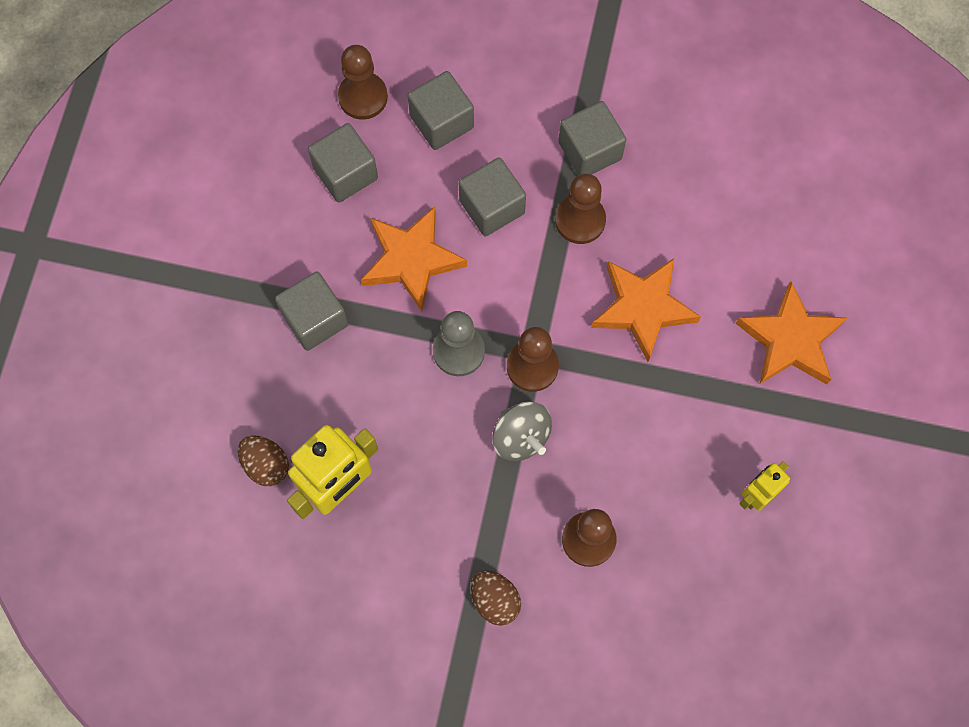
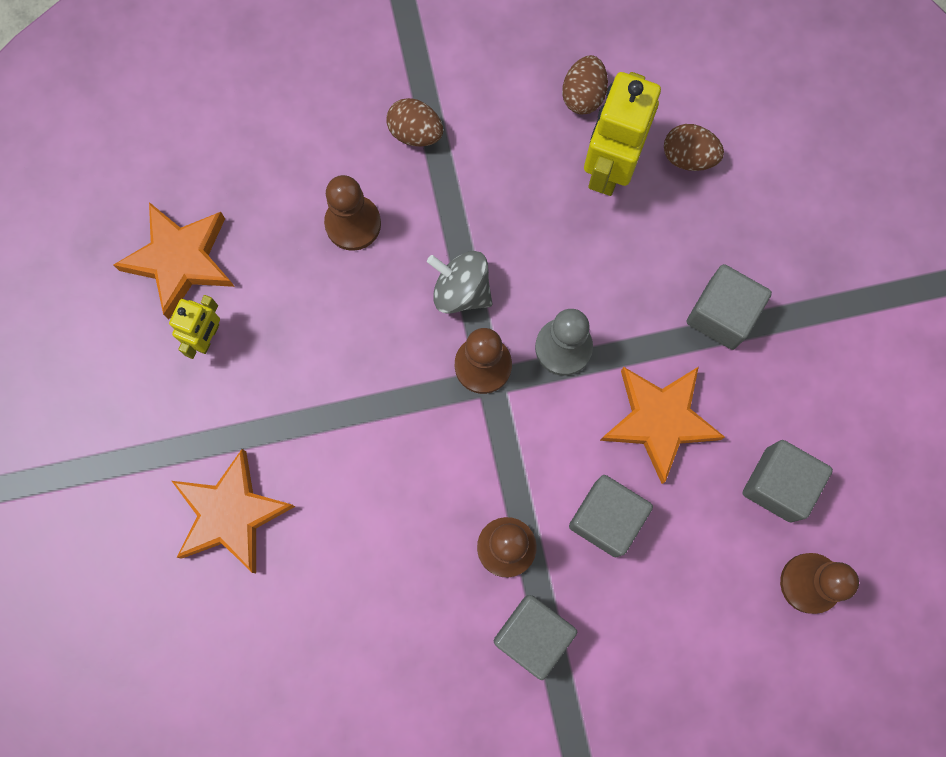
camera: 155 degrees right, 5 degrees up
(327, 565) = (583, 95): none -> brown egg
(441, 122) = (709, 594): grey cube -> none
(643, 308) = (398, 478): orange star -> orange star (180, 260)

